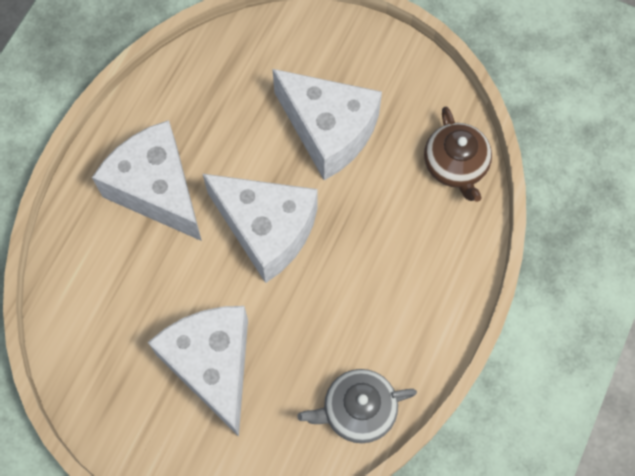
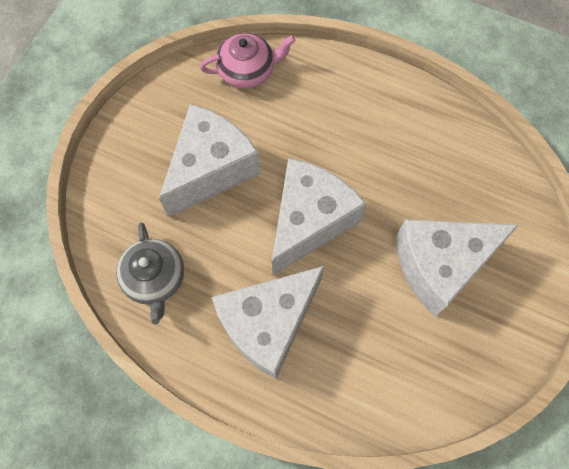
camera: 90 degrees left, 0 degrees up
(358, 410) = (467, 148): grey teapot -> grey teapot (155, 278)
(455, 165) = (247, 70): brown teapot -> pink teapot

